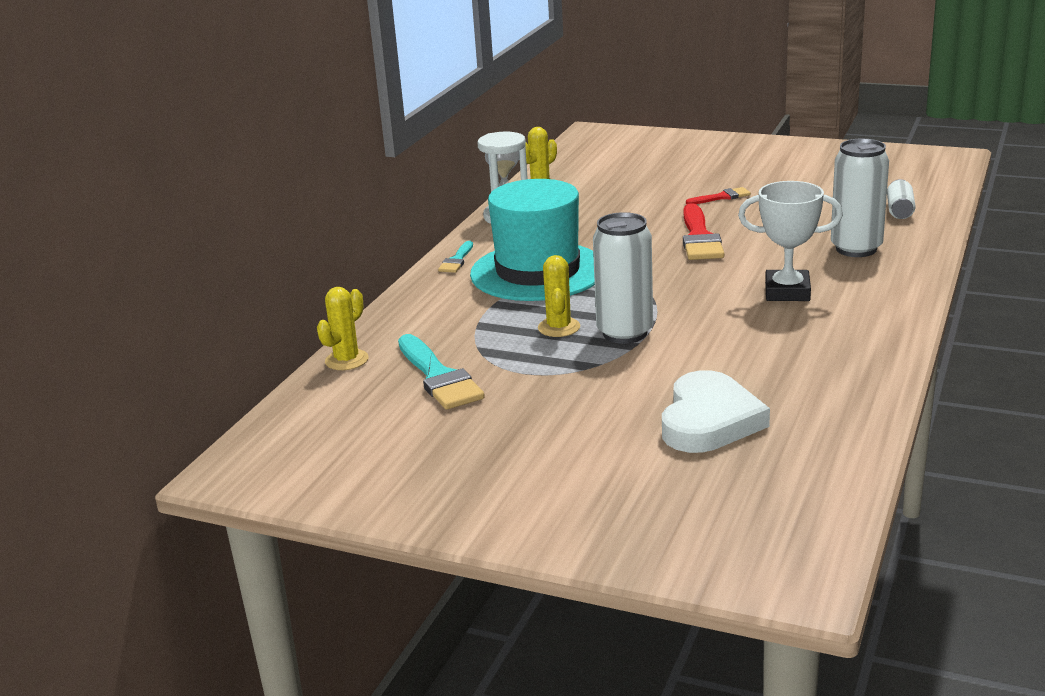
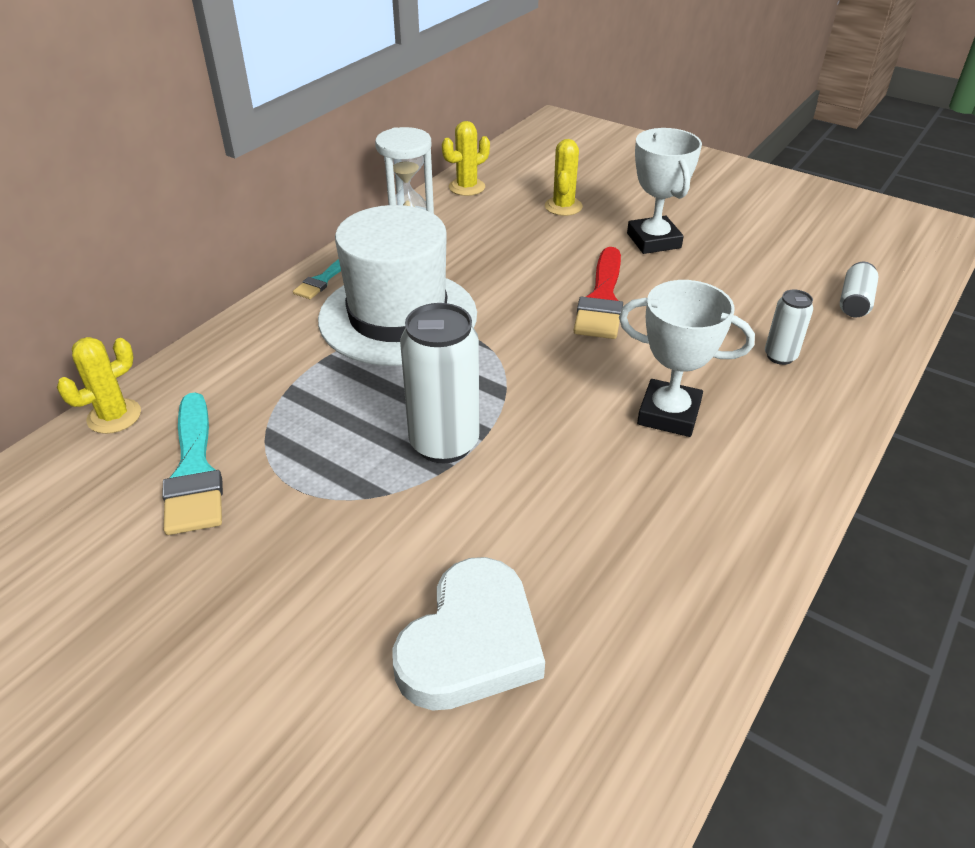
camera: 10 degrees right, 15 degrees up
(538, 272) = (398, 317): turquoise hat -> white hat
(559, 327) = (373, 416): yellow cactus -> yellow cactus (563, 206)
(721, 197) = (653, 241): red brush -> white trophy
(856, 249) = (780, 356): white can -> white can, size x0.53

